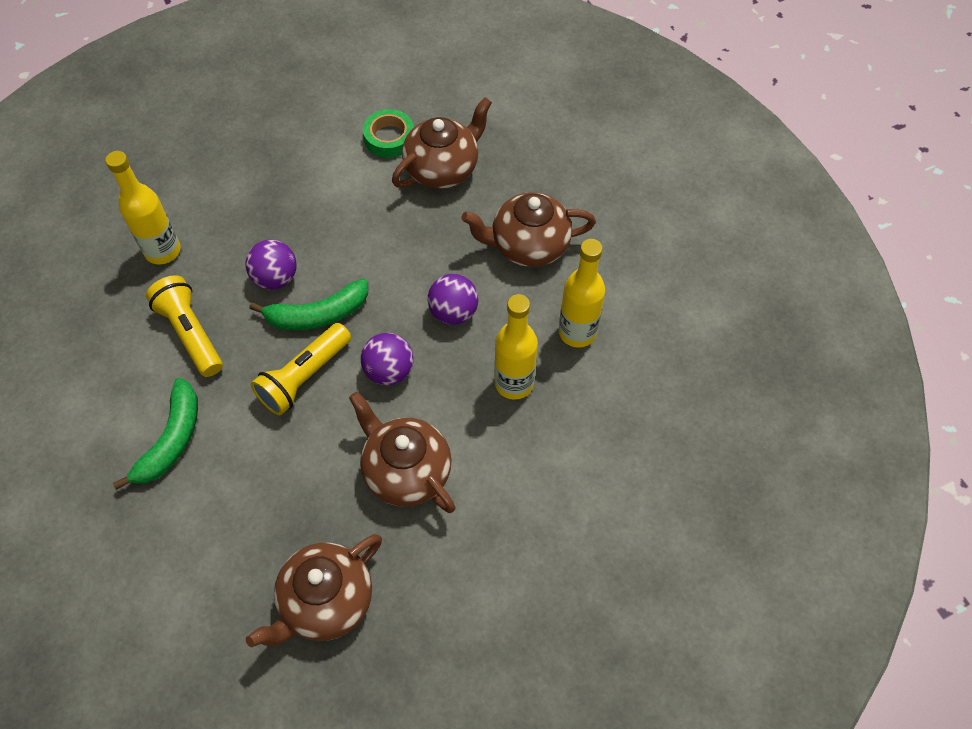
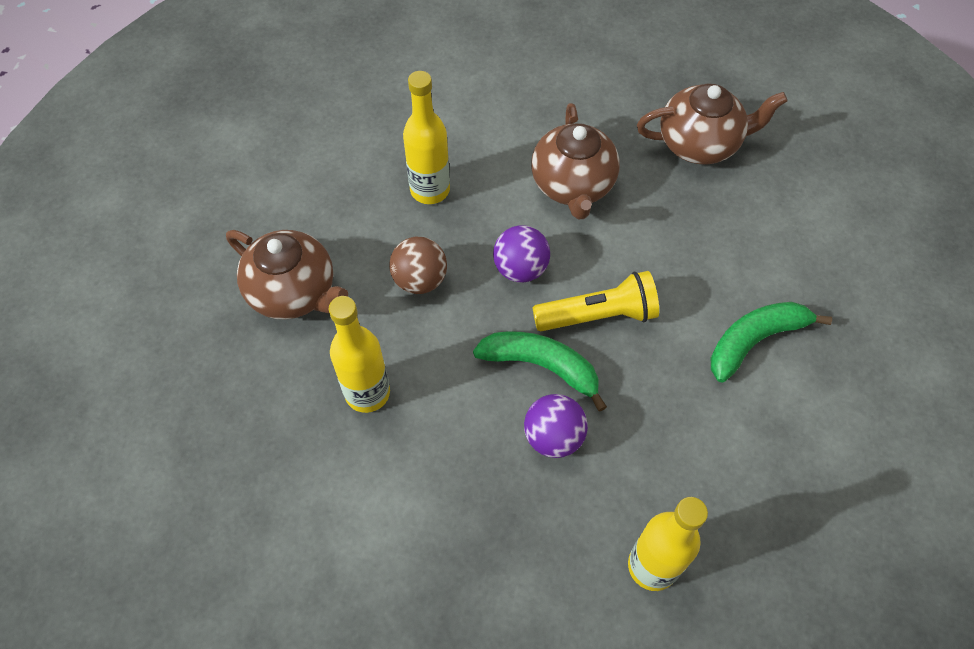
camera: 140 degrees left, 0 degrees up
(190, 333) = (678, 437): yellow flashlight -> none
(389, 138) = (295, 527): green tape -> none
(443, 169) = (281, 438): brown teapot -> none
(453, 312) = (420, 280): purple ball -> brown ball
(577, 332) = (340, 192): yellow bottle -> yellow bottle (367, 393)

